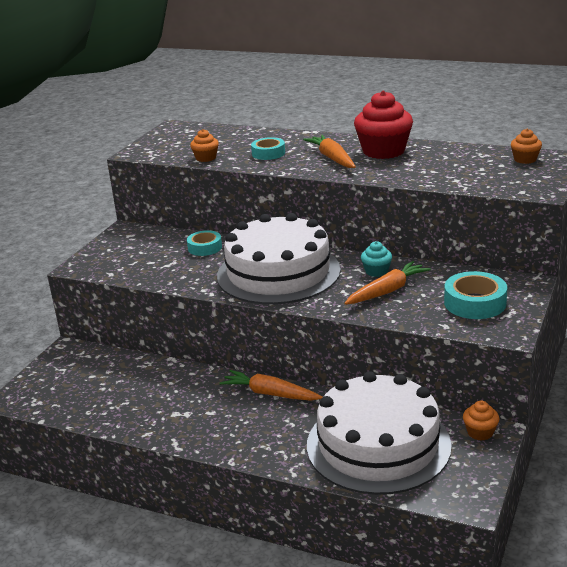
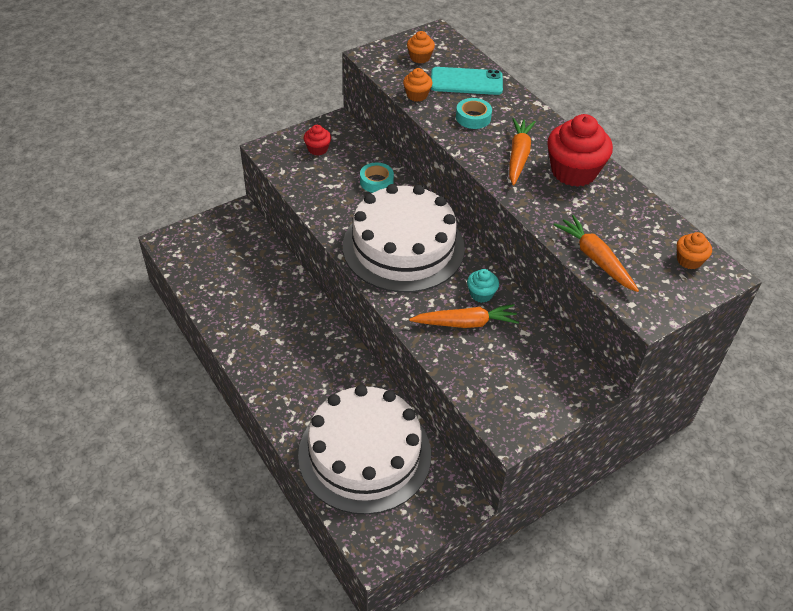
camera: 30 degrees right, 20 degrees up
(127, 250) = (318, 149): none -> red cupcake
(235, 139) = (466, 82): none -> turquoise phone
(270, 394) = (336, 351): orange carrot -> orange carrot (595, 259)
(475, 303) = (521, 383): turquoise tape -> none
(480, 432) = (451, 495): orange cupcake -> orange cupcake (420, 57)

